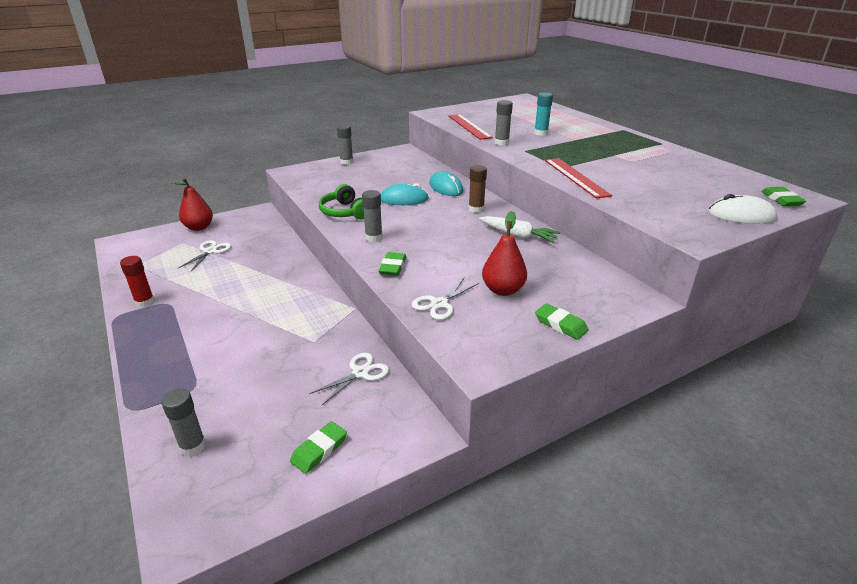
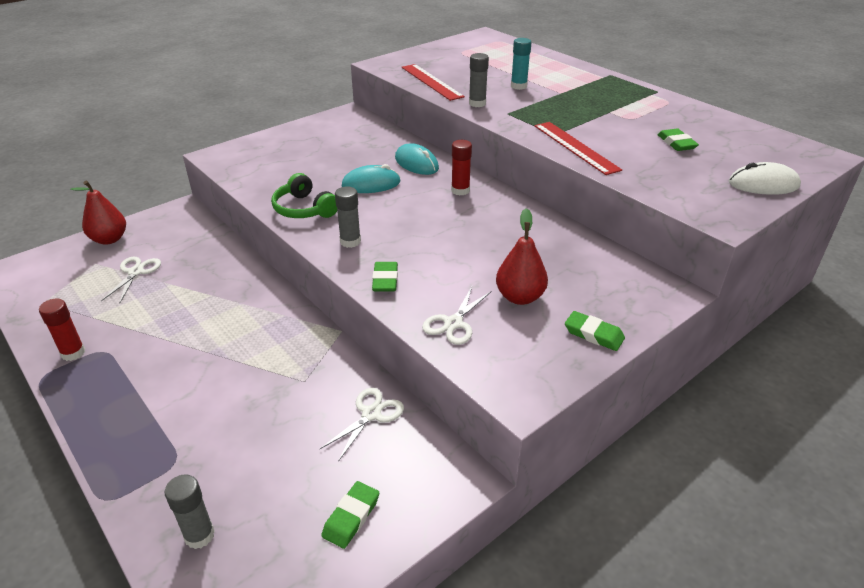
camera: 10 degrees left, 5 degrees up
(346, 162) = (284, 136): grey glue stick -> none
(476, 209) = (460, 190): brown glue stick -> red glue stick
(517, 235) = (517, 222): white carrot -> none
(781, 200) = (799, 160): green eraser -> green eraser (676, 143)

